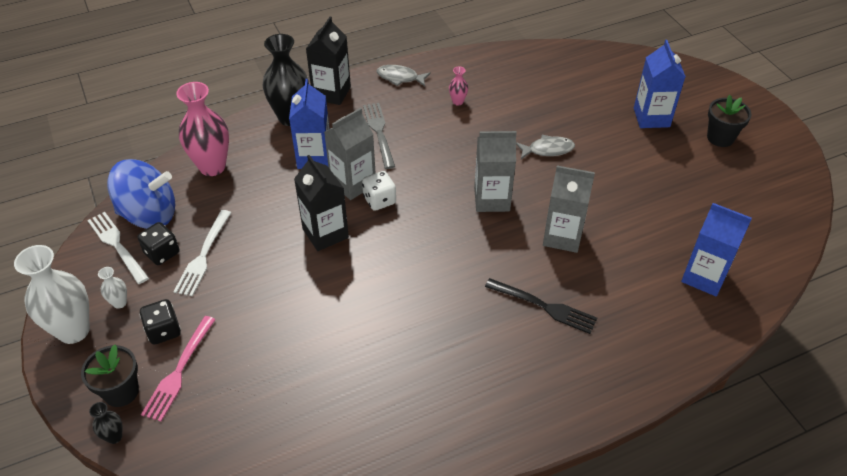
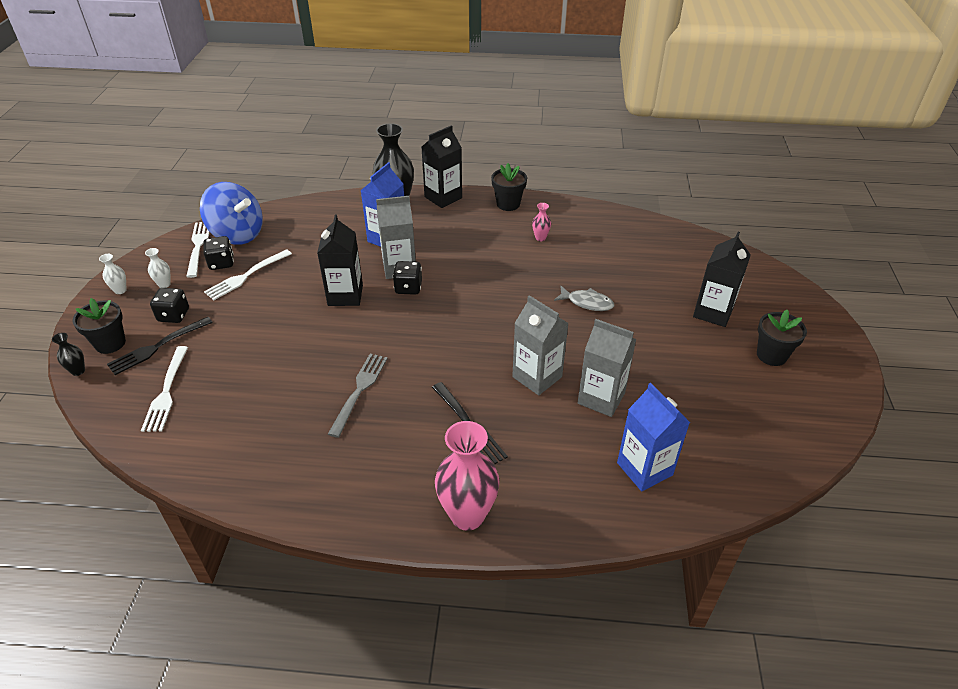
camera: 30 degrees right, 5 degrees down
(73, 331) = (120, 290): white vase -> white vase, size x0.44
(179, 371) = (157, 347): pink fork -> black fork
(212, 167) = (309, 218): pink vase -> pink vase (467, 515)
(234, 411) = (166, 391): none -> white fork
(379, 132) = (454, 238): grey fork -> grey fork (359, 391)
(379, 200) = (408, 288): white dice -> black dice
(400, 77) = (508, 204): grey fish -> black flower pot
(492, 199) = (501, 323): grey carton -> grey carton (601, 398)
(651, 117) = (713, 312): blue carton -> black carton

